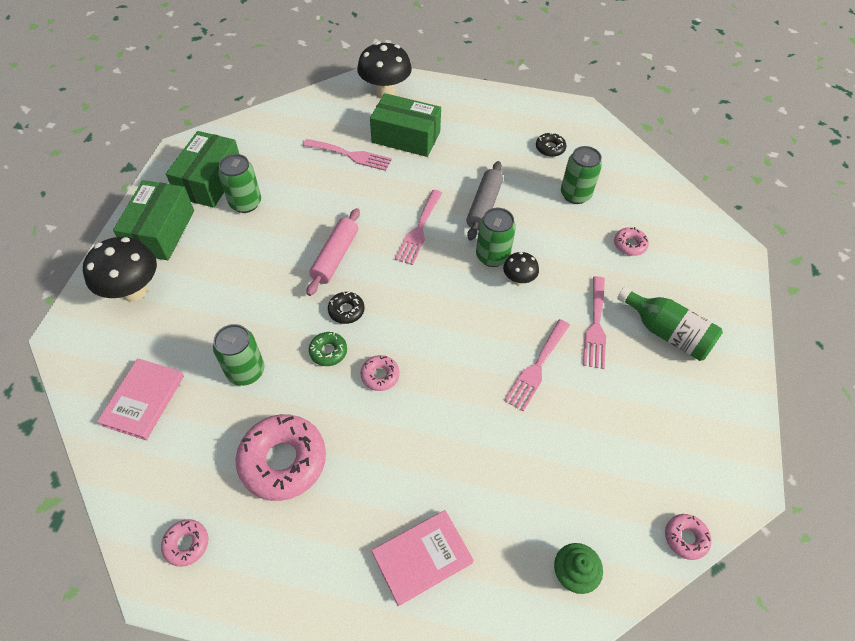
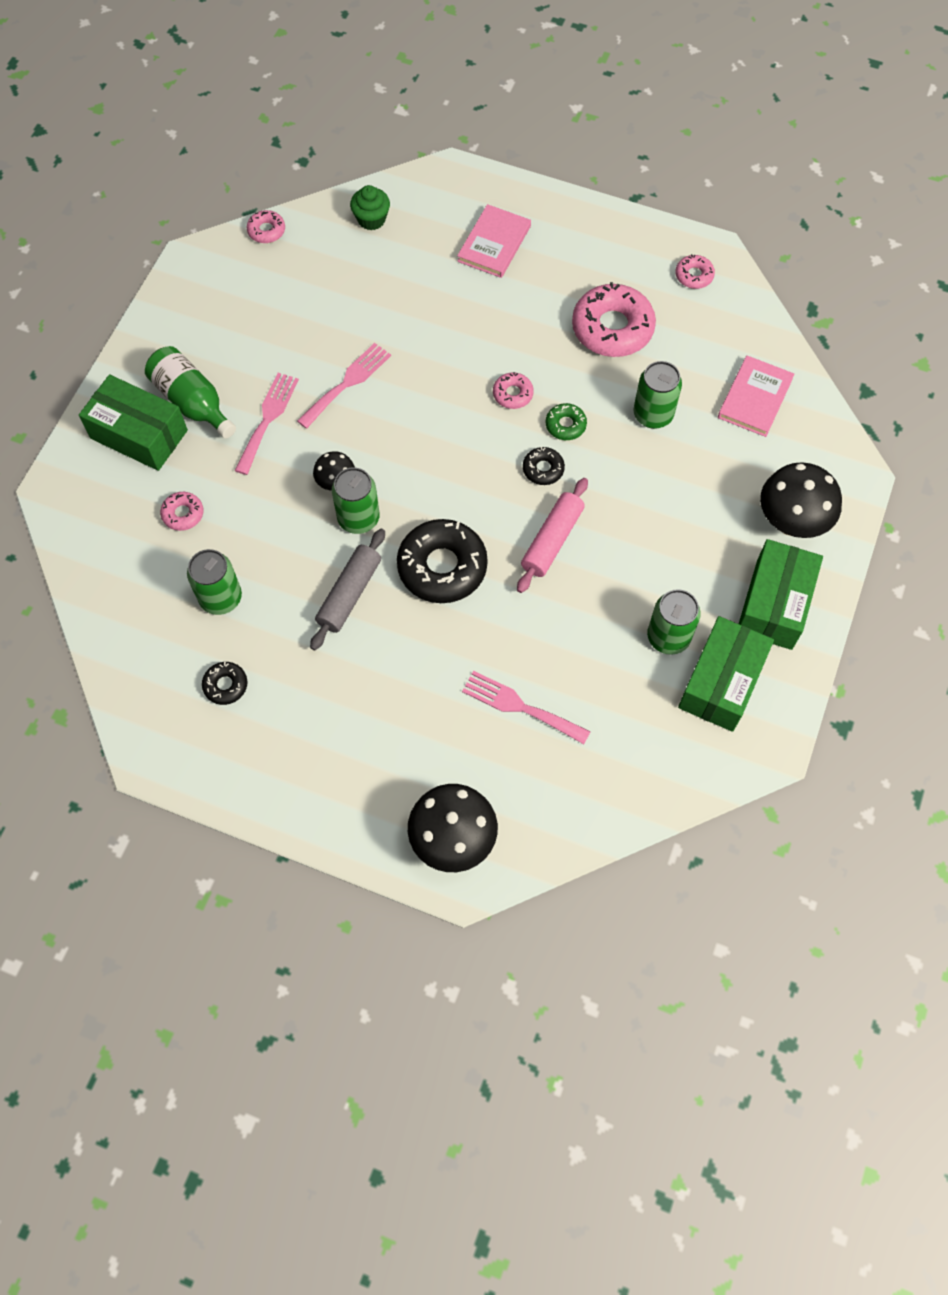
camera: 170 degrees left, 10 degrees up
(406, 137) = (434, 733): green box -> green box (139, 434)
(419, 230) = (442, 567): pink fork -> black donut
(422, 557) = (494, 244): pink book -> pink book turned 45 degrees counterclockwise

